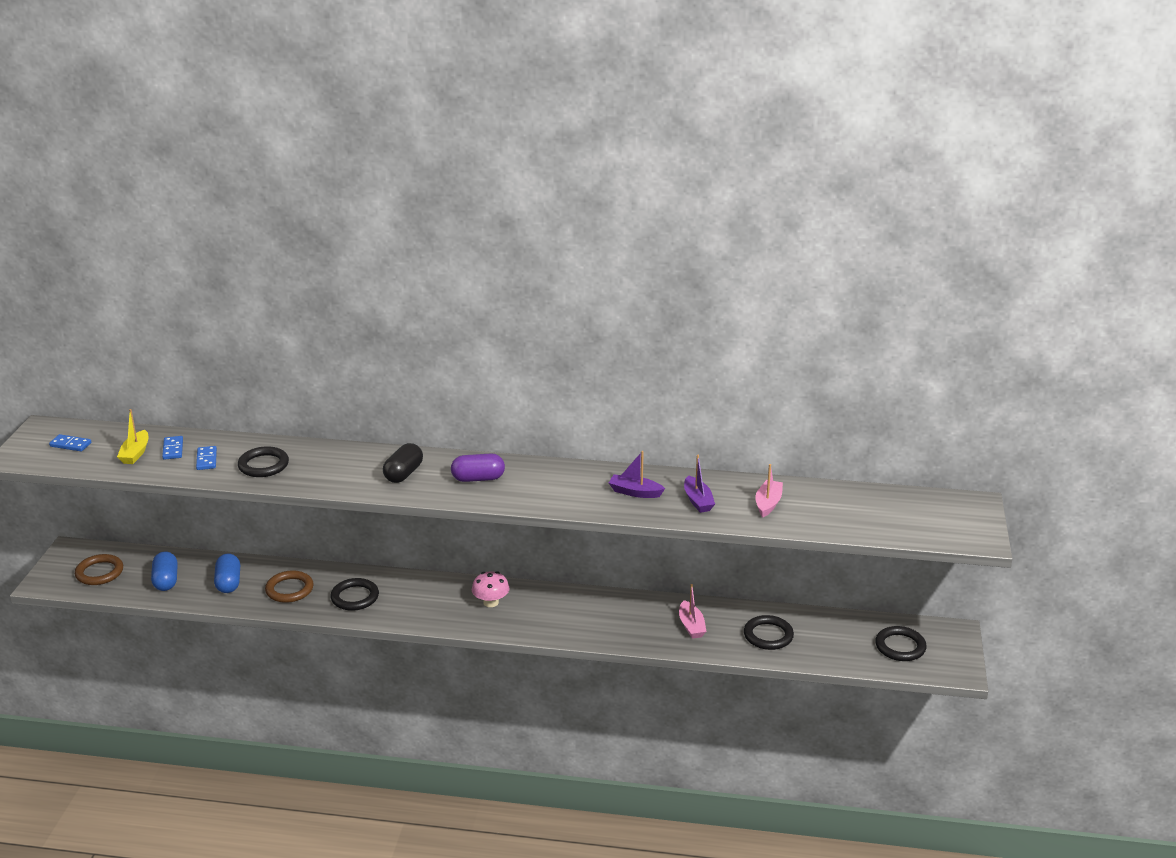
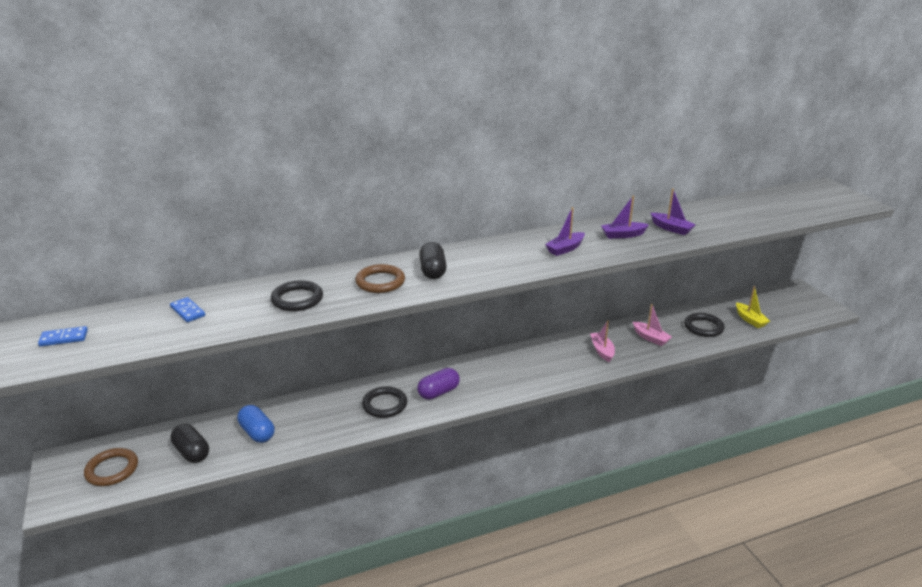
camera: 30 degrees left, 0 degrees up
(135, 453) = (150, 326): yellow boat -> yellow boat (750, 320)
(166, 581) = (192, 452): blue capsule -> black capsule
(206, 460) = (234, 310): blue domino -> none
(289, 589) = (320, 418): brown ring -> brown ring (380, 282)
(478, 478) = (497, 258): purple capsule -> purple capsule (438, 392)
(491, 602) = (497, 370): pink mushroom -> none
(555, 489) = (565, 249): none -> purple boat
(768, 504) = (716, 218): pink boat -> pink boat (602, 351)
(900, 647) = (782, 307): black ring -> none

